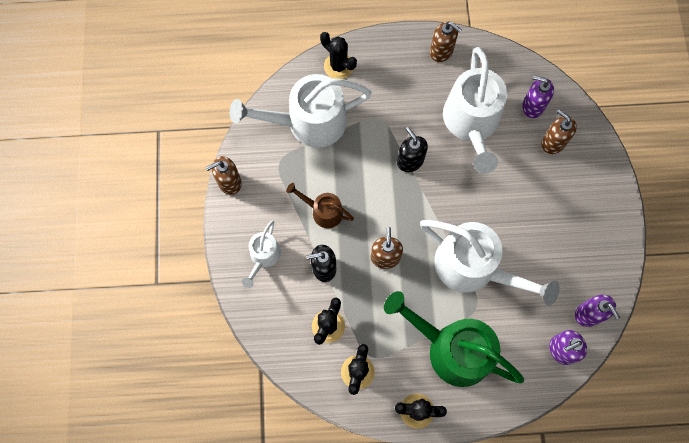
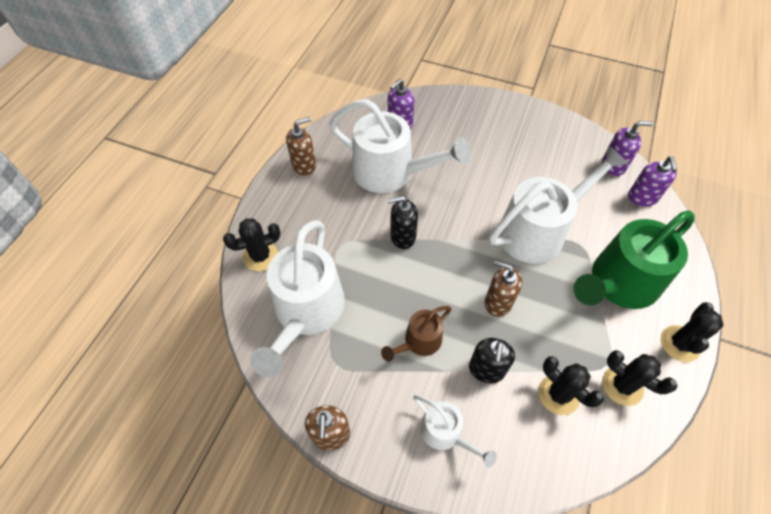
camera: 65 degrees left, 15 degrees down
(553, 142) = (442, 125): brown soap dispenser -> none

